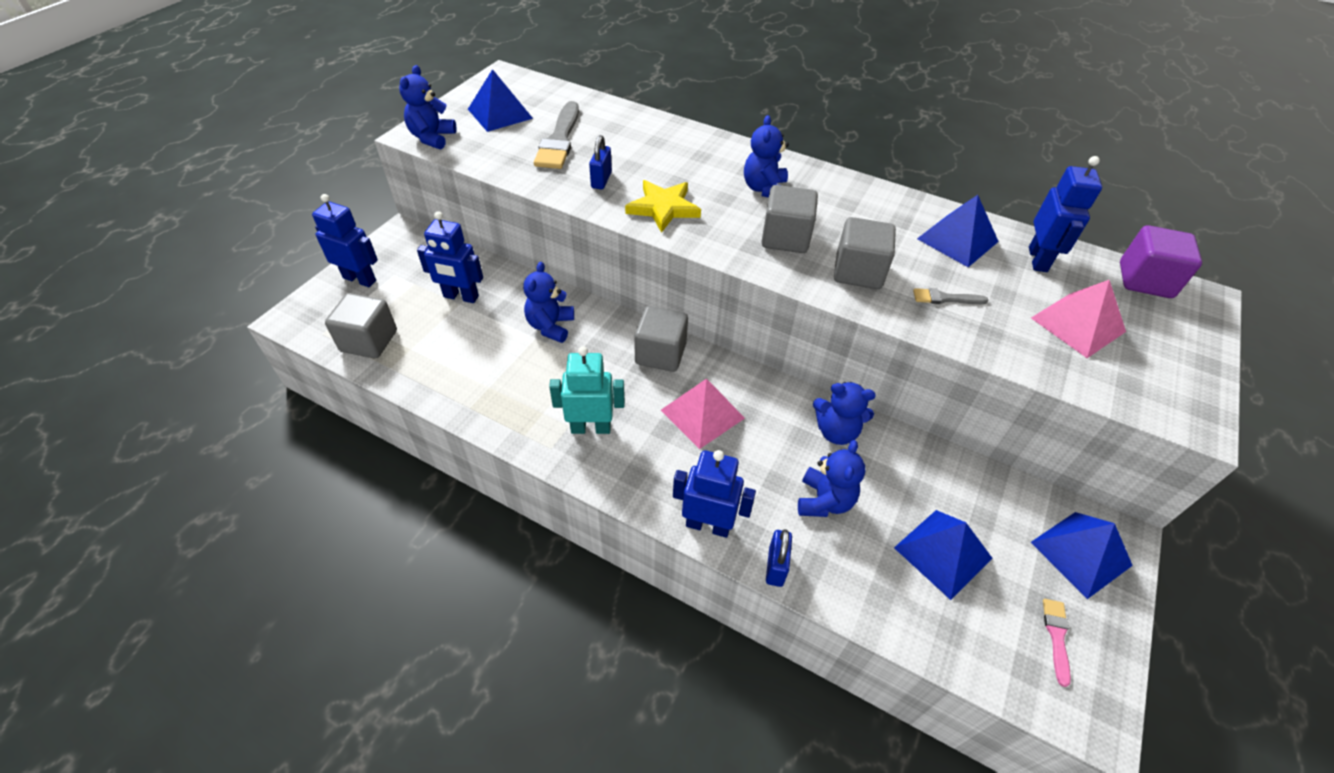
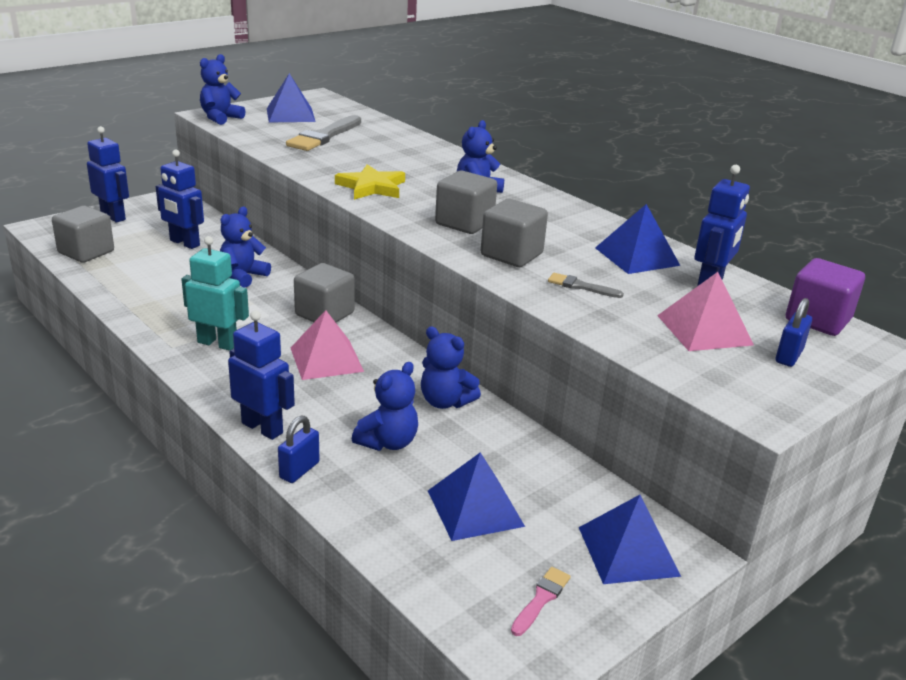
camera: 20 degrees right, 20 degrees down
(601, 180) = (335, 163): blue padlock -> blue padlock (789, 356)

